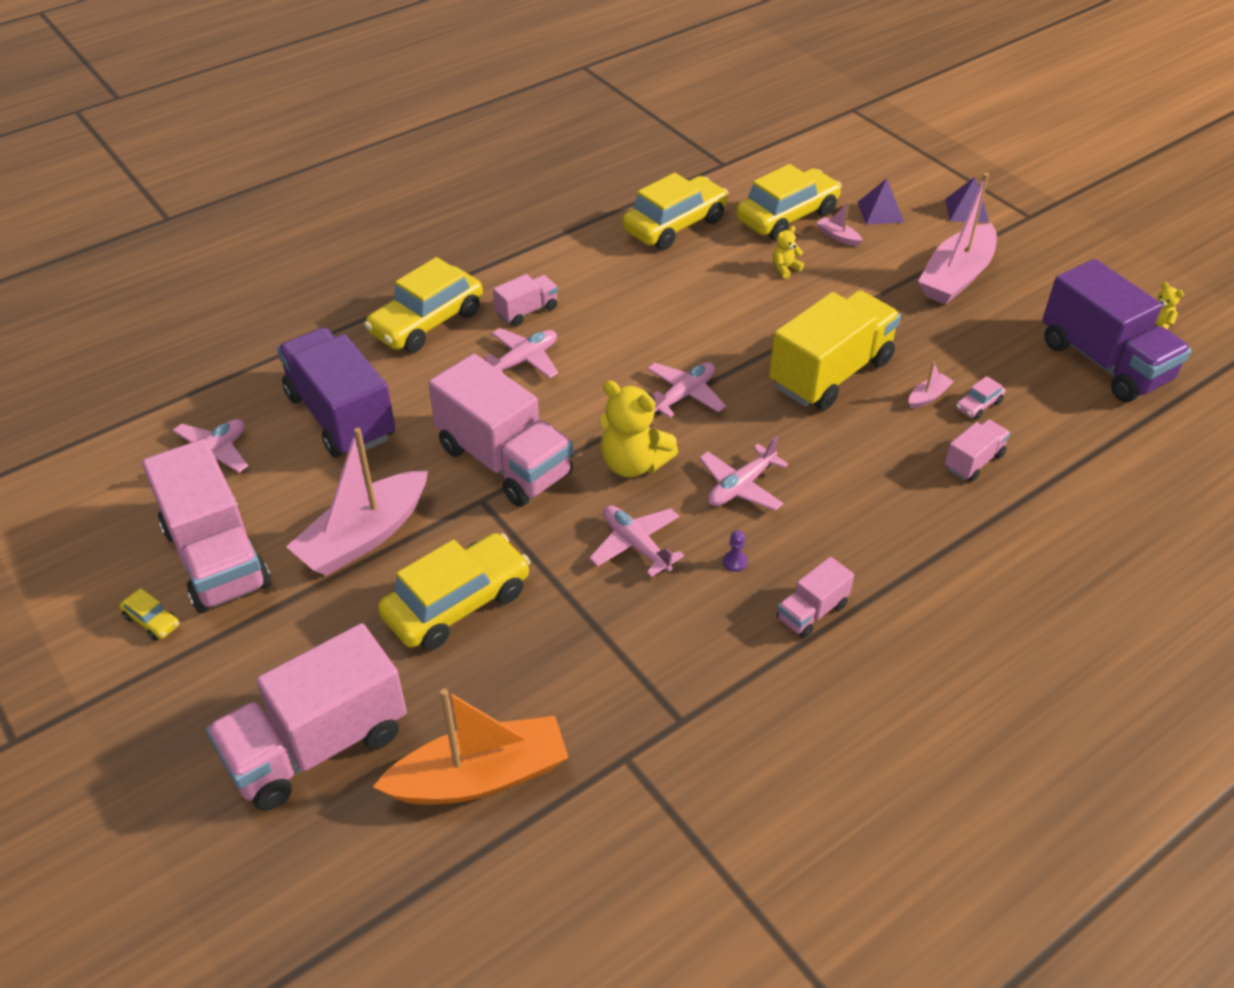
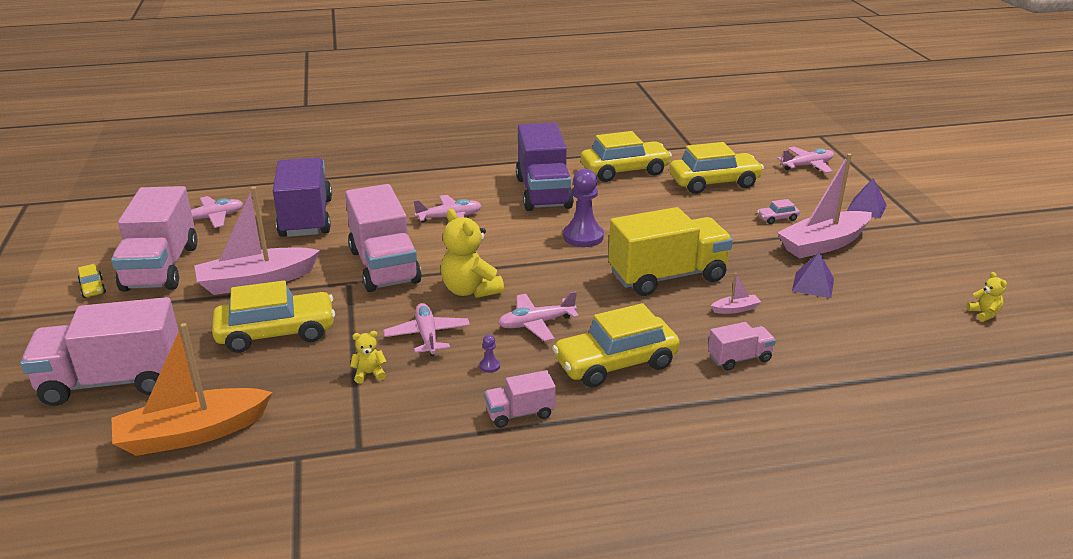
camera: 25 degrees right, 15 degrees down
(427, 322) = (407, 184): yellow car -> yellow car (615, 363)
(480, 777) = (192, 433): orange boat -> orange boat turned 150 degrees clockwise
(527, 311) = (477, 193): pink truck -> none
(684, 395) = (543, 262): pink plane -> pink plane (807, 165)
(700, 343) = (583, 237): none -> purple pawn
(785, 268) = (686, 210): yellow teddy bear -> yellow teddy bear (369, 374)
(838, 236) = (744, 201): pink boat -> none
(880, 212) = (792, 195): purple pyramid -> purple pyramid (813, 284)
(978, 405) = (774, 325): pink car -> pink car (777, 218)
(1104, 362) = (914, 325): purple truck -> purple truck (543, 193)

